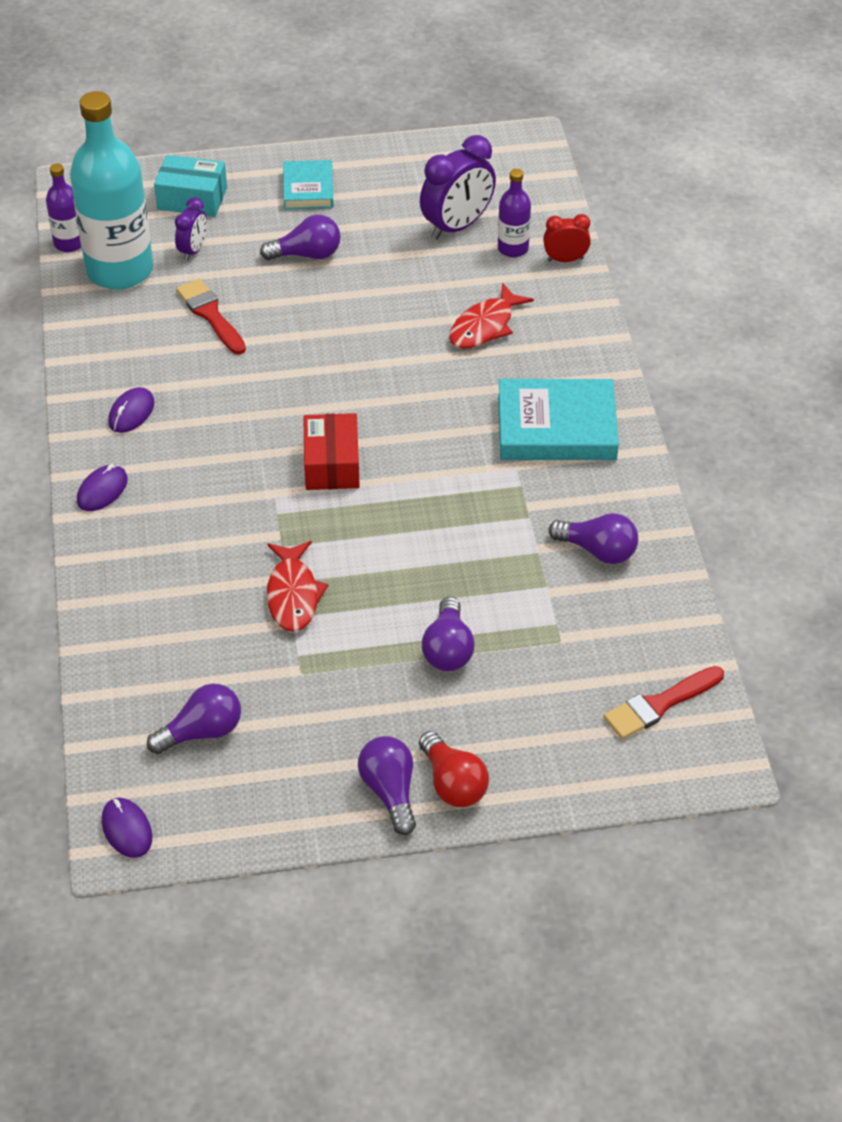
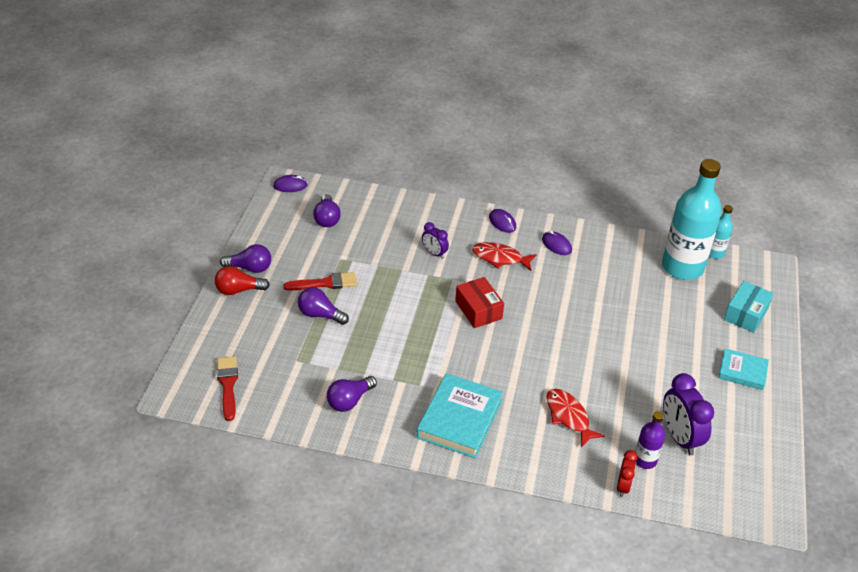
camera: 110 degrees right, 5 degrees down
(69, 243) = (714, 253): purple bottle -> turquoise bottle
(193, 250) = (692, 302): purple clock -> purple clock (434, 253)
(210, 314) = (628, 294): red brush -> red brush (325, 283)
(293, 595) = (392, 269): red fish -> red fish (500, 258)
(307, 254) = (672, 352): purple light bulb -> none
(332, 464) = (478, 310): red box -> red box turned 45 degrees clockwise

